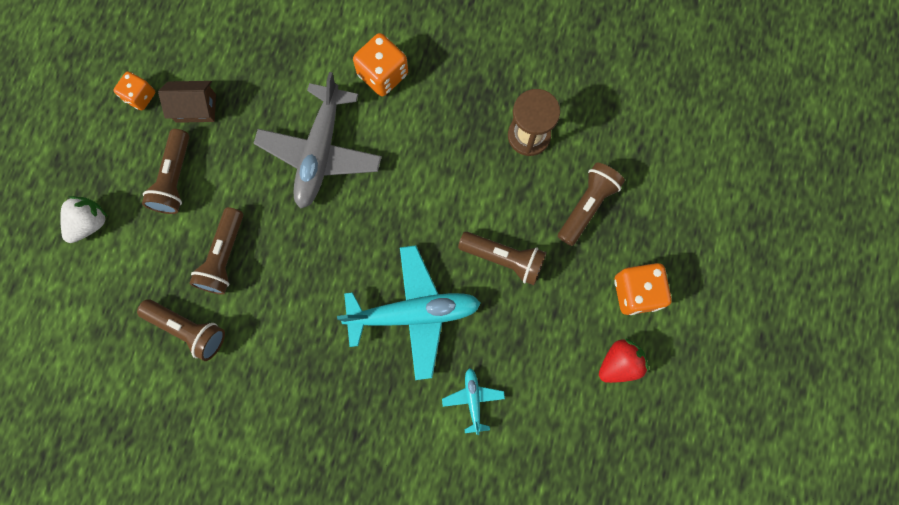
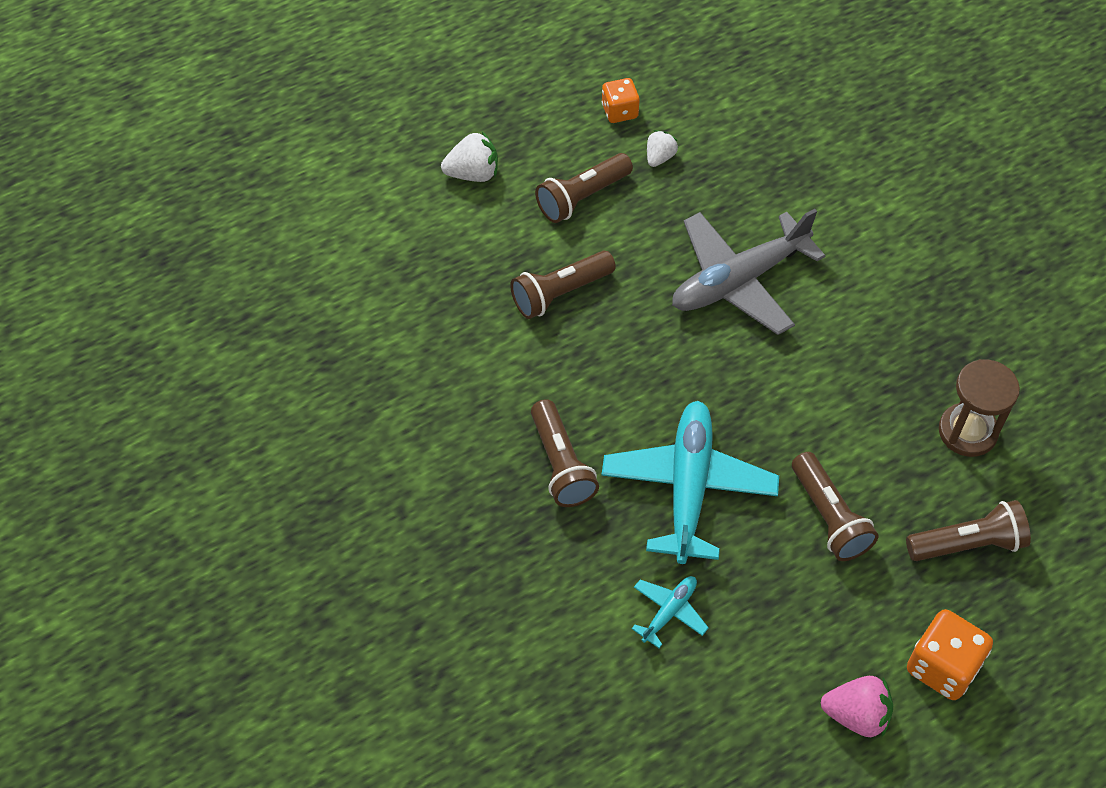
camera: 45 degrees right, 20 degrees down
(188, 329) = (468, 324): brown flashlight -> brown flashlight (561, 464)
(196, 108) = (659, 157): brown house -> white strawberry
(383, 74) = (867, 264): orange dice -> none
(414, 313) = (688, 487): turquoise plane -> turquoise plane turned 120 degrees counterclockwise
(619, 363) = (856, 715): red strawberry -> pink strawberry

